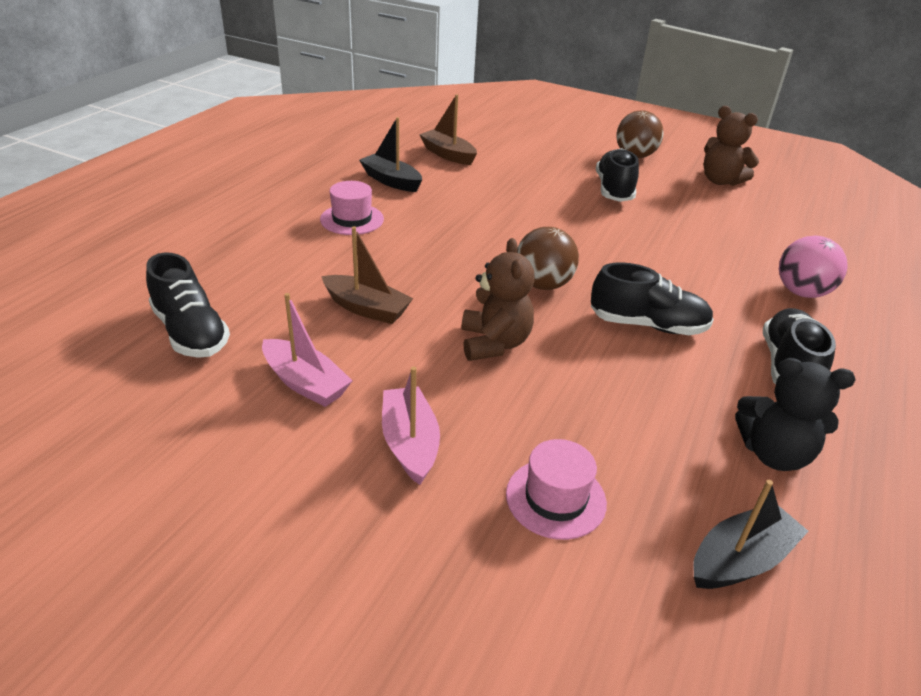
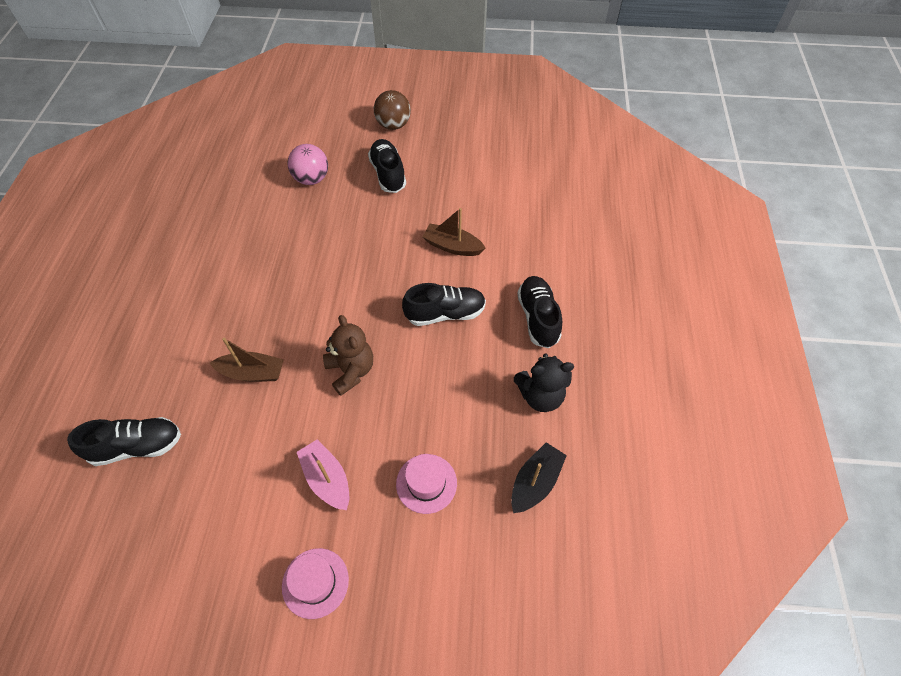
camera: 20 degrees left, 20 degrees up
(191, 332) = (137, 446): black shoe -> black shoe turned 45 degrees counterclockwise
(305, 383) = (239, 458): pink boat -> none
(352, 219) = (202, 282): pink hat -> pink hat (315, 582)
(391, 181) = (215, 225): black boat -> none
(448, 155) = (248, 175): brown boat -> brown boat (452, 246)
(543, 284) = (366, 300): brown ball -> none
(720, 181) = (462, 135): brown teddy bear -> none
(801, 292) = (536, 242): pink ball -> pink ball (312, 179)

